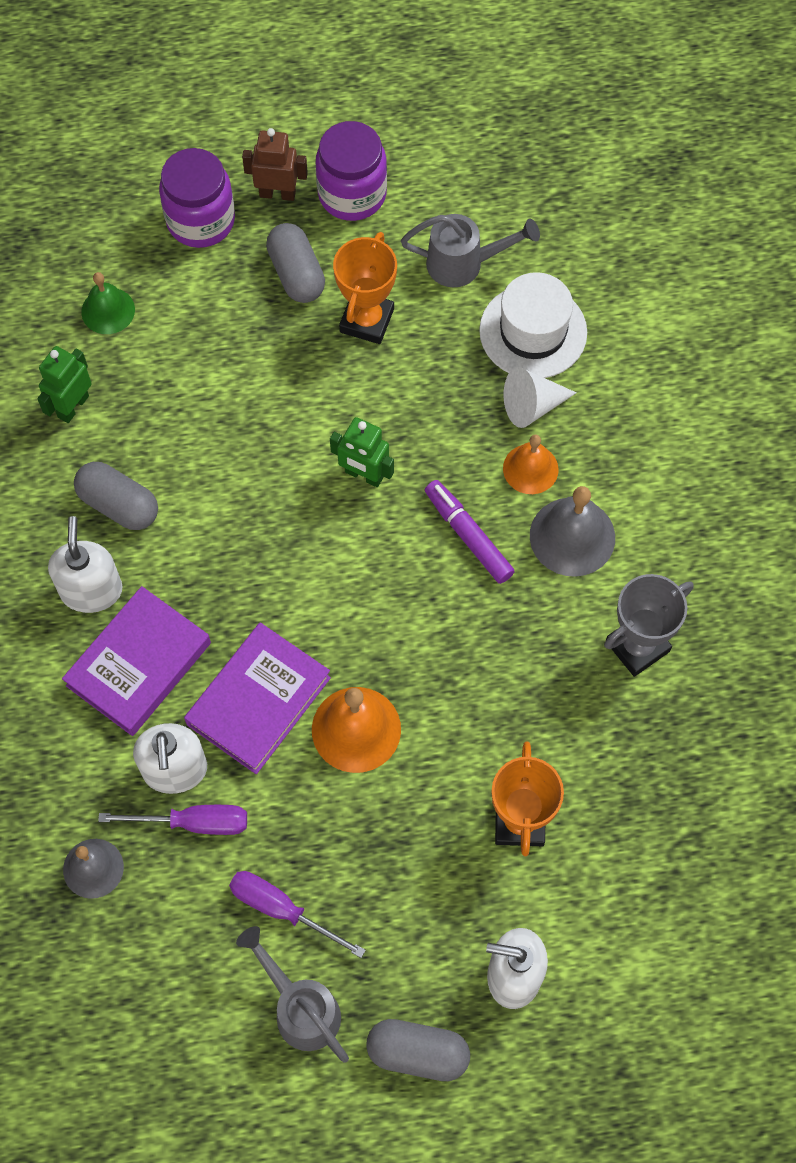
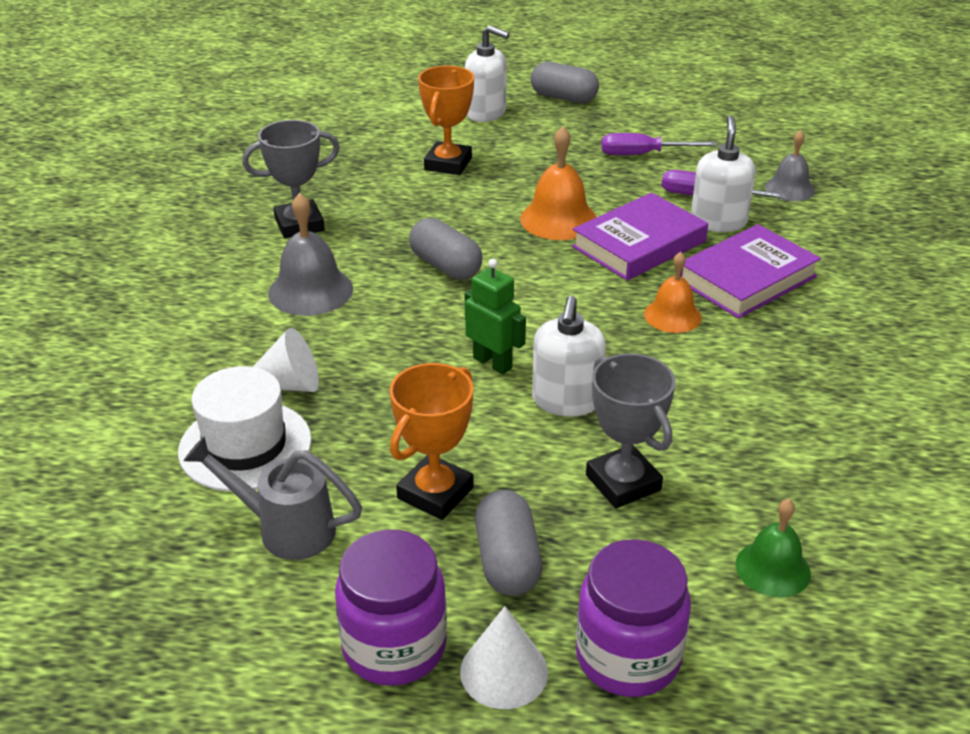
camera: 165 degrees left, 30 degrees down
(73, 406) = (818, 476): green robot -> none
(91, 590) = (793, 329): white soap dispenser -> white soap dispenser (566, 401)
(119, 505) = (763, 384): grey capsule -> grey capsule (446, 266)
(225, 364) = (623, 483): none -> grey trophy
(277, 193) = (504, 671): brown robot -> white cone
(281, 909) = (643, 154): purple screwdriver -> purple screwdriver turned 135 degrees clockwise
(300, 1007) = (639, 120): grey watering can -> none
(468, 535) = (408, 306): purple marker -> none
(530, 469) = (320, 339): orange bell -> orange bell (672, 315)

